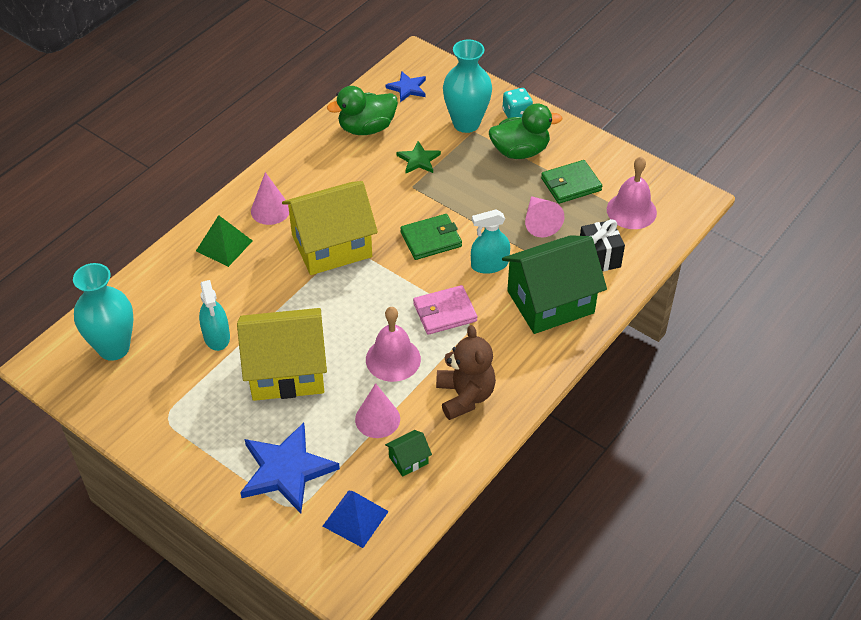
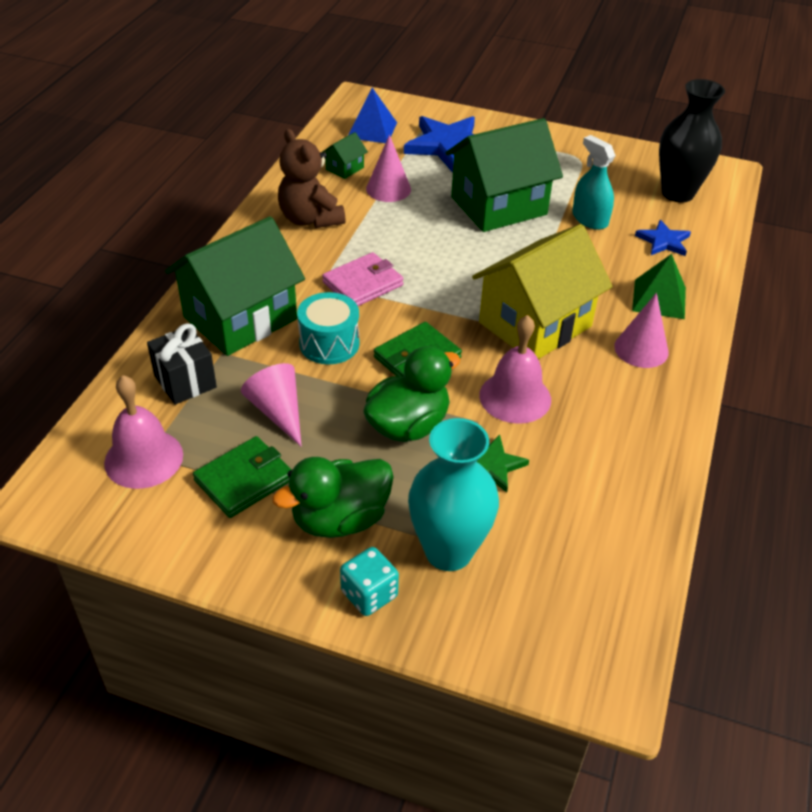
camera: 160 degrees right, 5 degrees down
(114, 348) = (677, 193): turquoise vase -> black vase
(286, 371) = (498, 206): yellow house -> green house
(366, 128) = (601, 501): green duck -> green duck (408, 425)
(393, 359) = (398, 234): pink bell -> pink bell (515, 397)
(407, 88) = (585, 601): blue star -> blue star (663, 241)
(489, 264) = (329, 343): turquoise spray bottle -> turquoise drum

